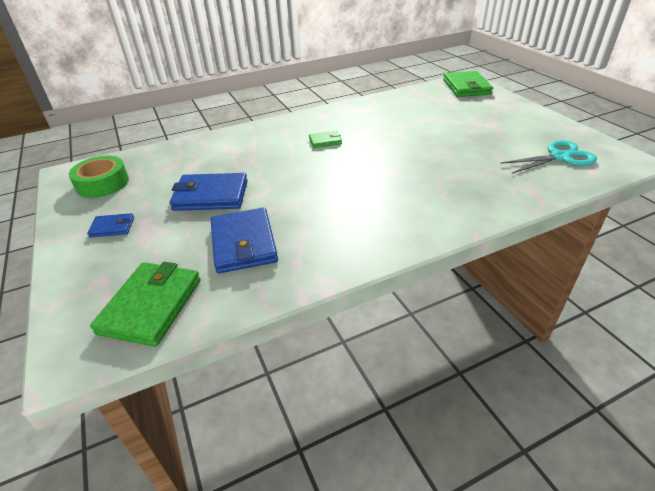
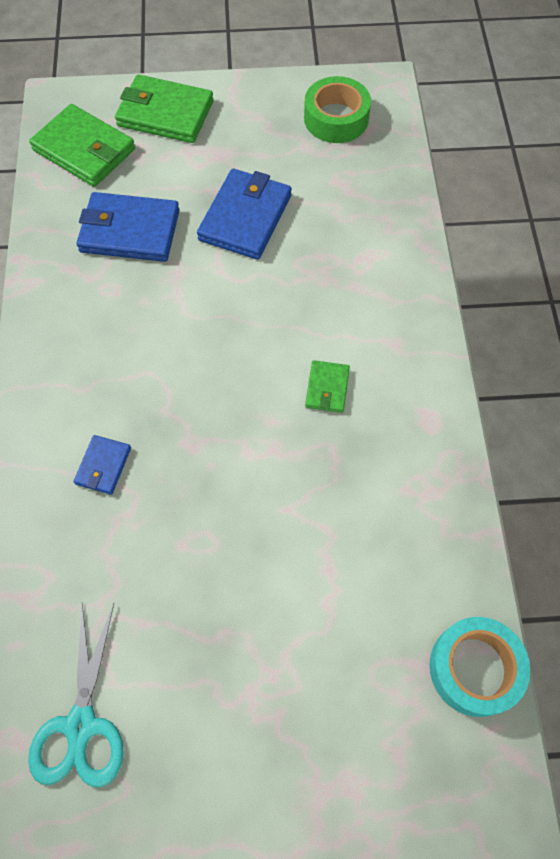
camera: 110 degrees right, 25 degrees up
(112, 227) = (230, 126): blue wallet -> blue wallet (103, 466)
(424, 91) = (474, 668): none -> turquoise tape
(466, 87) = (459, 783): green wallet -> green wallet (165, 113)

